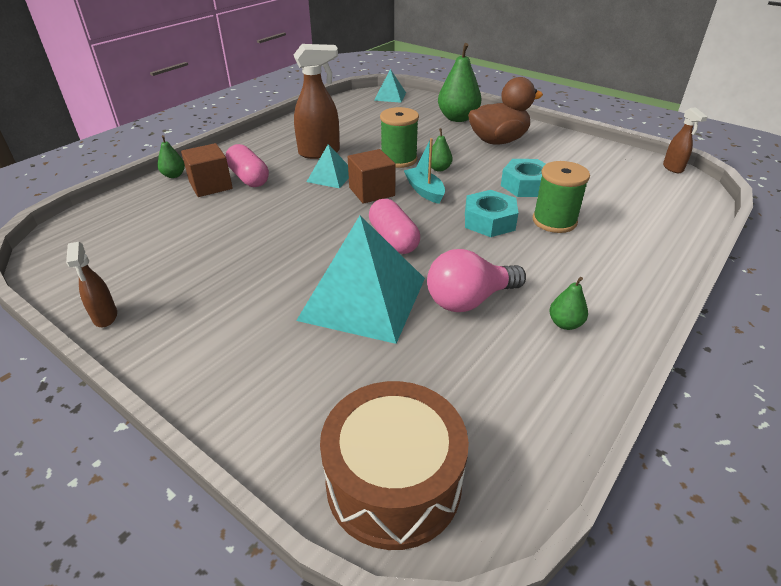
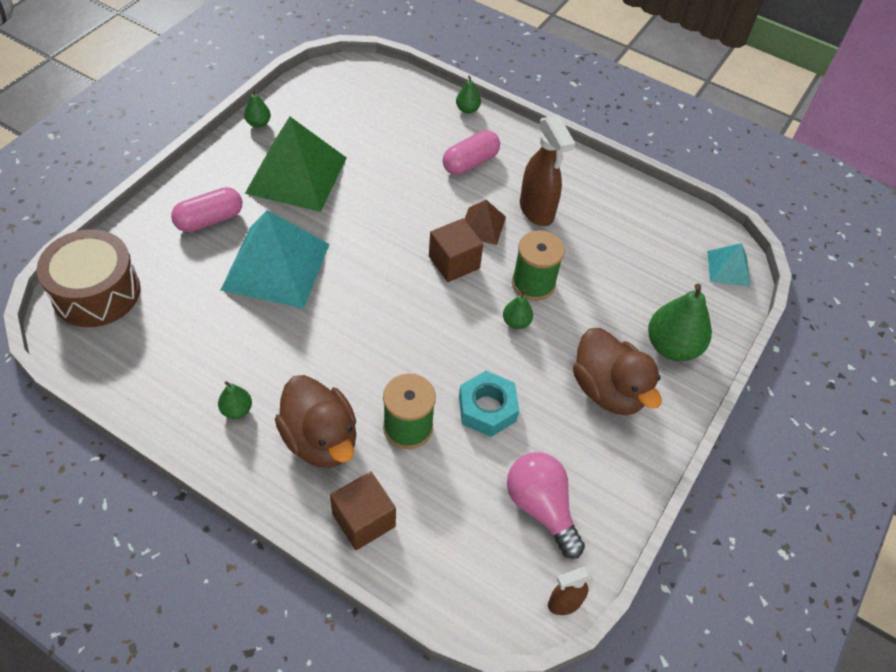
camera: 80 degrees right, 15 degrees up
(105, 317) = (258, 123): brown spray bottle -> green pear
(210, 185) = (451, 139): brown cube -> brown cube (363, 520)
(219, 283) = (296, 175): none -> green pyramid
(330, 176) = (482, 226): turquoise pyramid -> brown pyramid
(393, 239) = (365, 284): pink capsule -> pink capsule (209, 220)
(424, 191) = (461, 308): turquoise boat -> none
(469, 300) = (271, 340): pink light bulb -> pink light bulb (541, 507)
(489, 221) = (403, 365): turquoise nut -> none
(582, 267) = (320, 439): none -> brown duck

